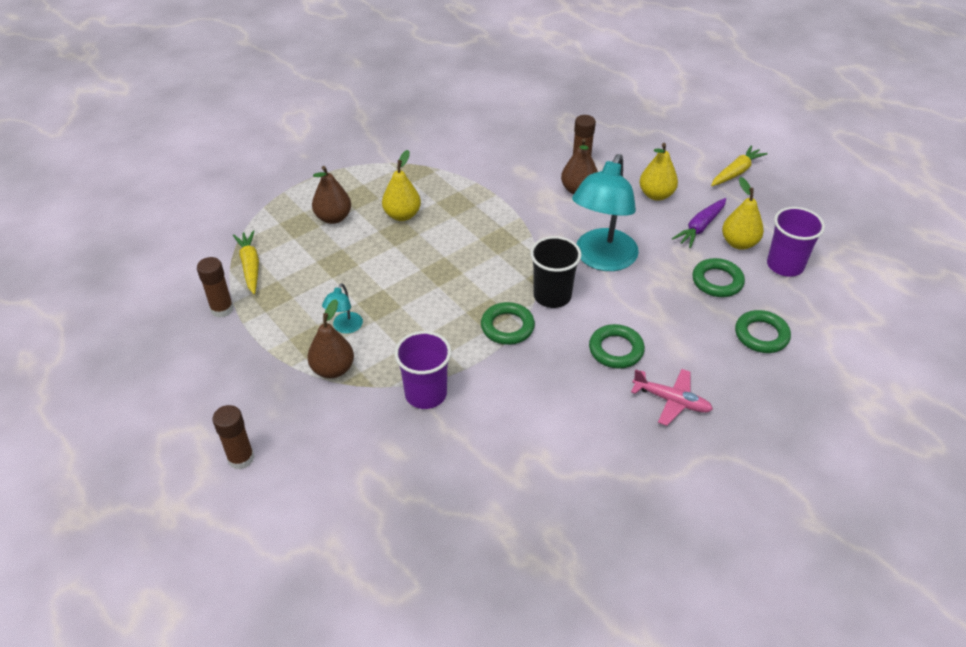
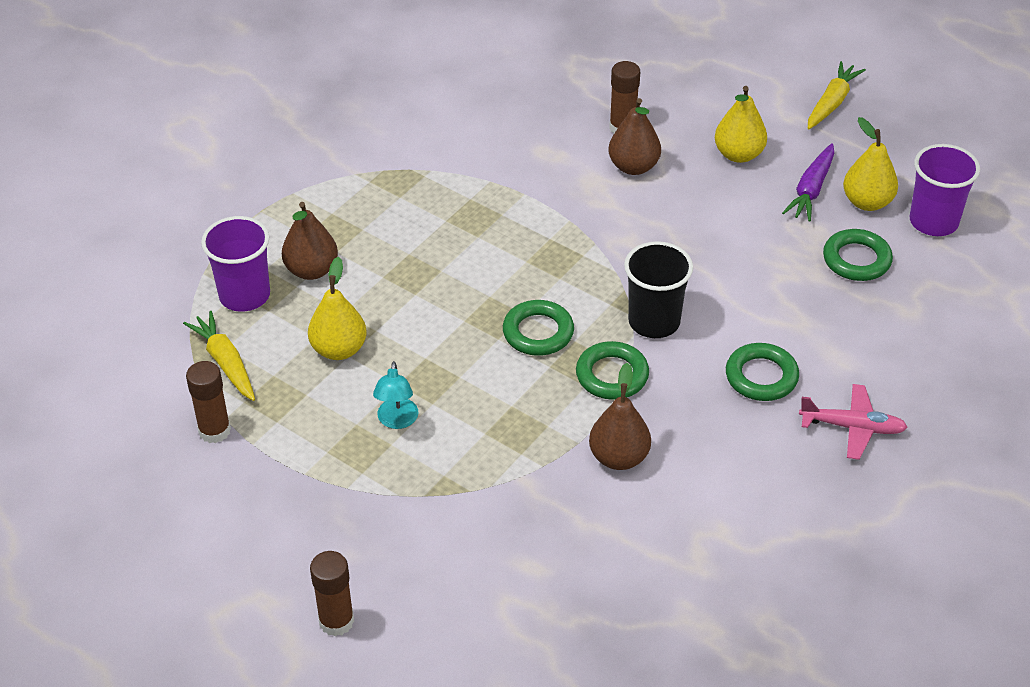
camera: 15 degrees left, 0 degrees up
(333, 369) = (405, 480): brown pear -> brown pear (619, 457)
(402, 215) = (407, 248): yellow pear -> yellow pear (339, 349)
(426, 394) = (542, 485): purple cup -> purple cup (244, 295)
(601, 259) = (700, 259): turquoise lamp -> none
(761, 335) = (933, 320): green ring -> green ring (538, 332)

